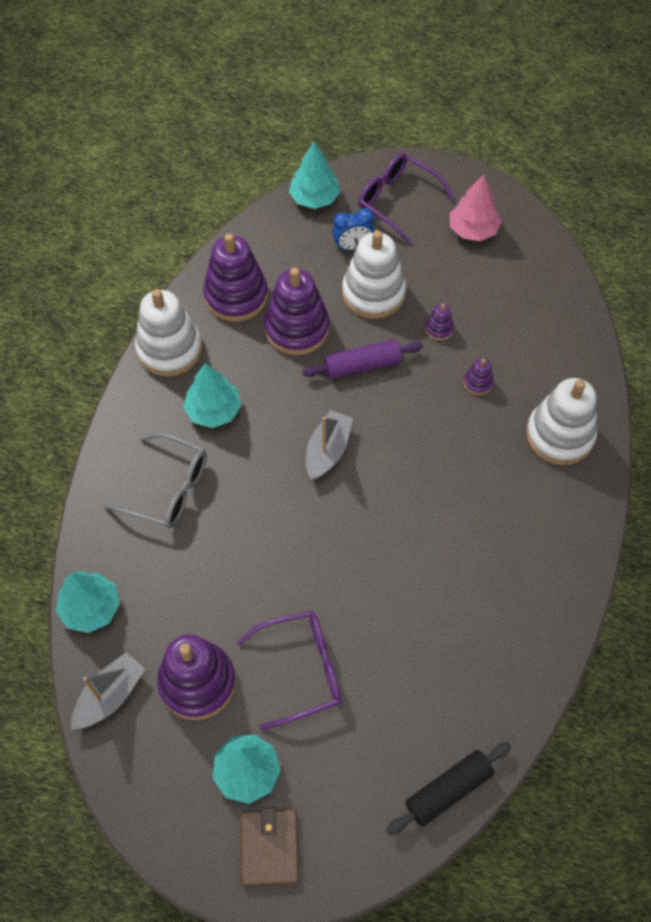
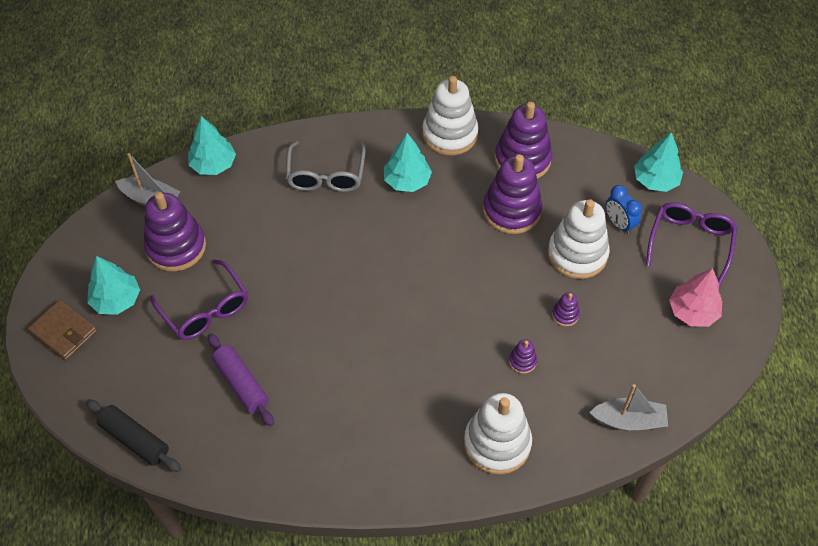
camera: 70 degrees right, 5 degrees down
(269, 847) = (64, 332): brown wallet -> brown wallet turned 60 degrees clockwise
(327, 451) = (403, 268): grey boat -> grey boat (628, 420)
(362, 365) = (498, 268): purple rolling pin -> purple rolling pin (241, 384)

